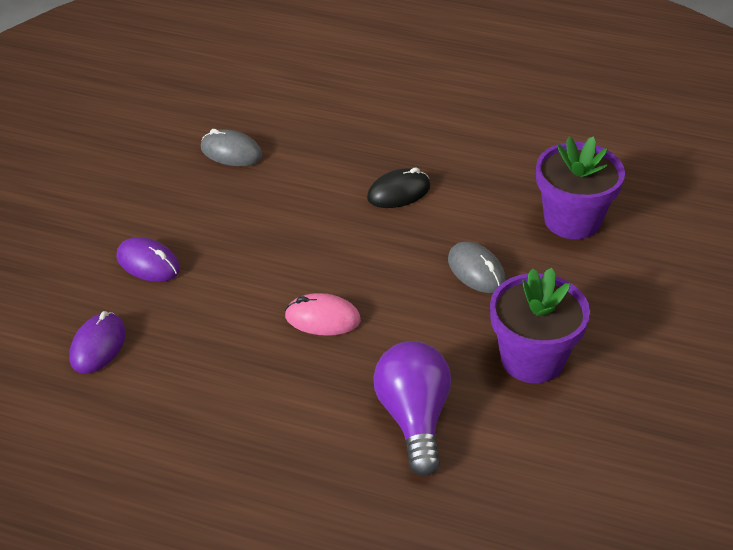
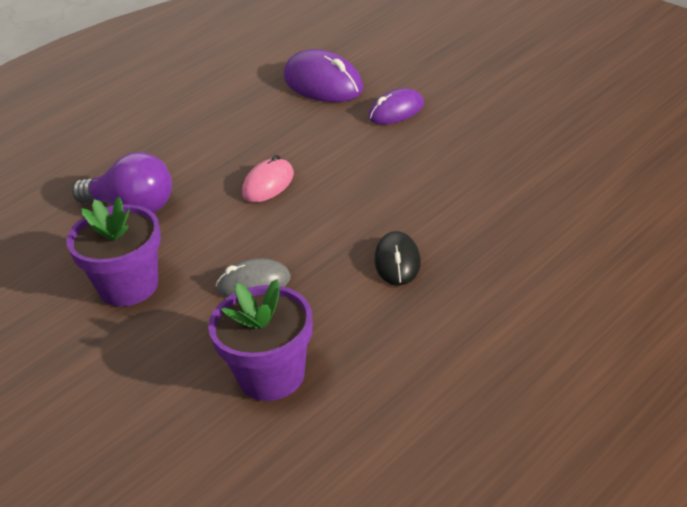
camera: 120 degrees right, 5 degrees down
(98, 346) = (323, 83): purple mouse -> purple mouse, size x1.62
(231, 152) = (524, 170): grey mouse -> none

